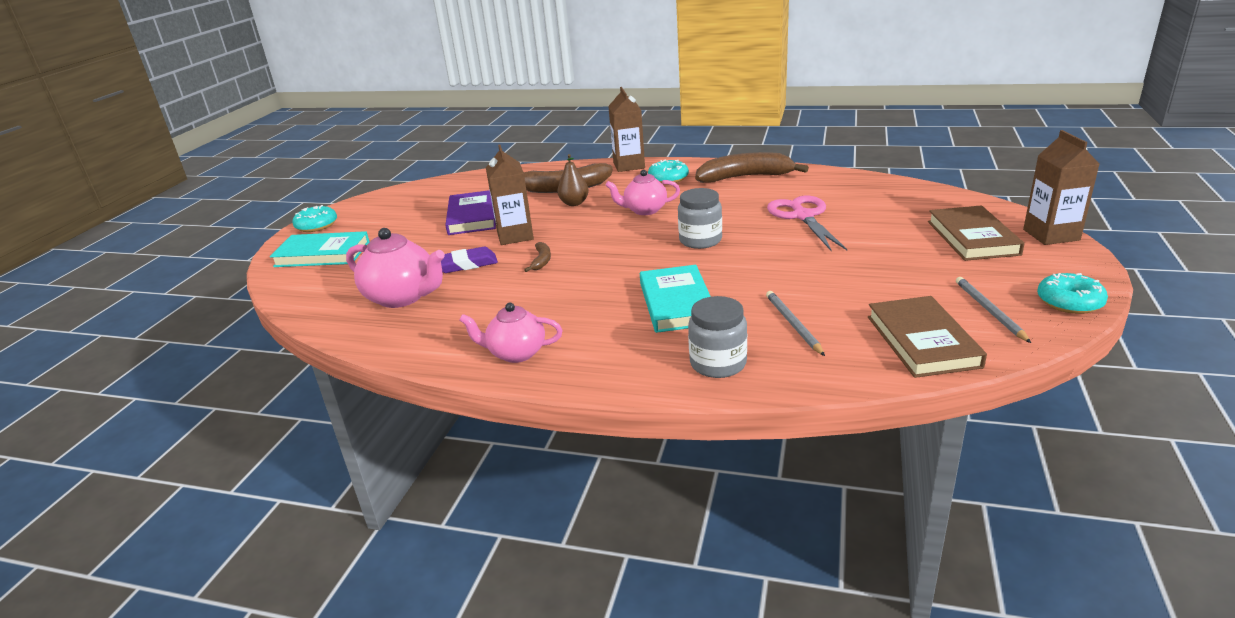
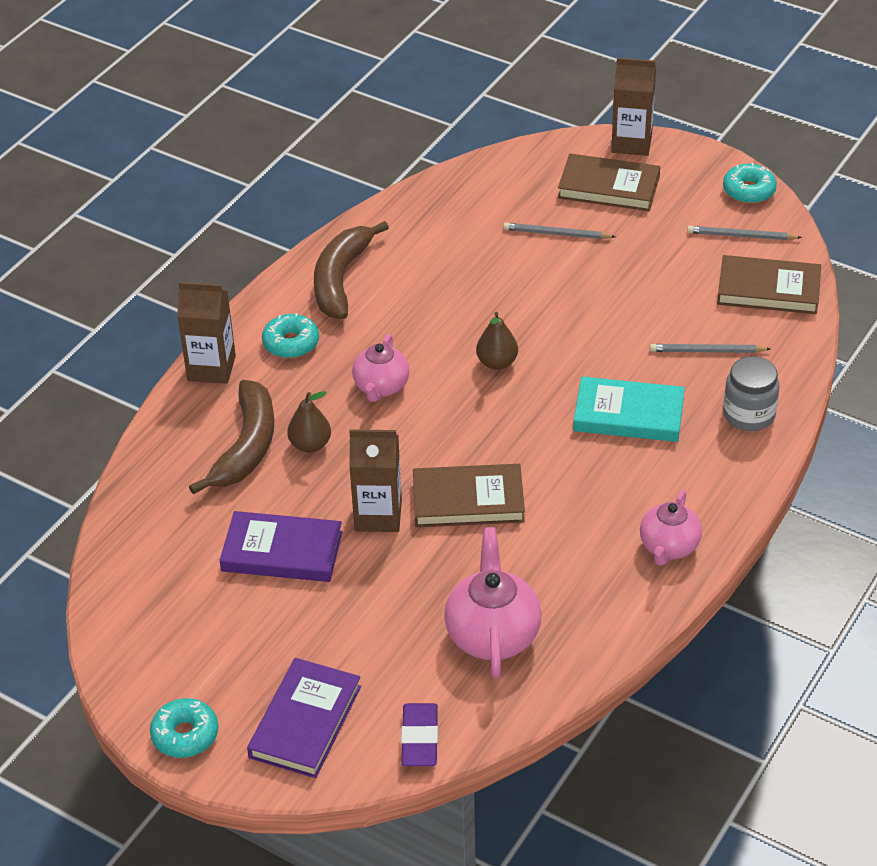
camera: 75 degrees left, 15 degrees up
(322, 254) = (305, 722): turquoise book -> purple book
(403, 297) = (492, 634): pink teapot -> pink teapot turned 45 degrees counterclockwise
(466, 264) = (435, 570): purple eraser -> purple eraser (419, 739)
(541, 261) = (468, 500): brown banana -> brown book
(700, 240) = (497, 362): grey jar -> brown pear
(803, 216) = (487, 272): pink scissors -> none
(880, 230) = (556, 234): none -> grey pencil

